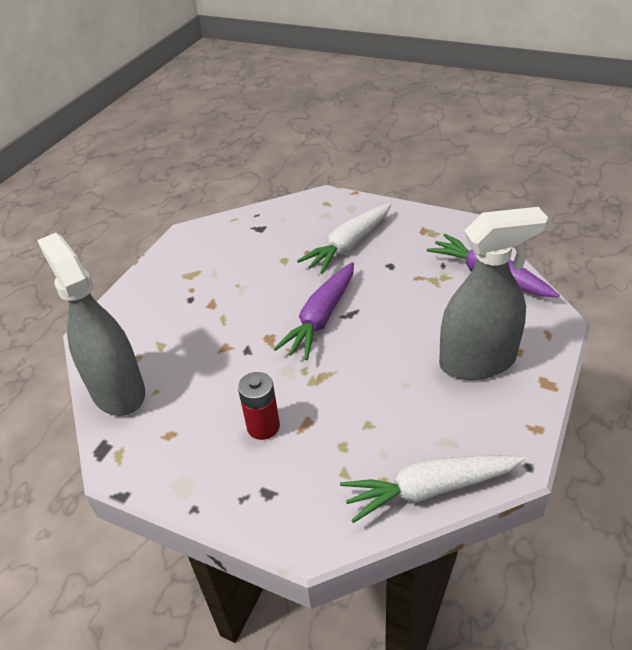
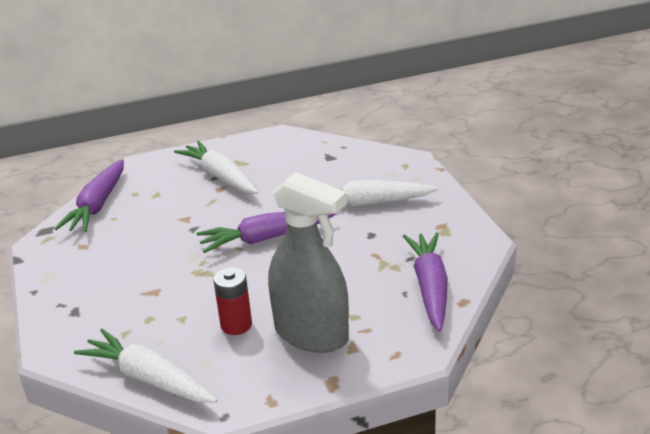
camera: 45 degrees right, 10 degrees down
(118, 391) = (97, 205): grey spray bottle -> purple carrot
(195, 295) = (220, 176): none -> white carrot
(263, 426) = (129, 276): red battery -> red battery (236, 325)

